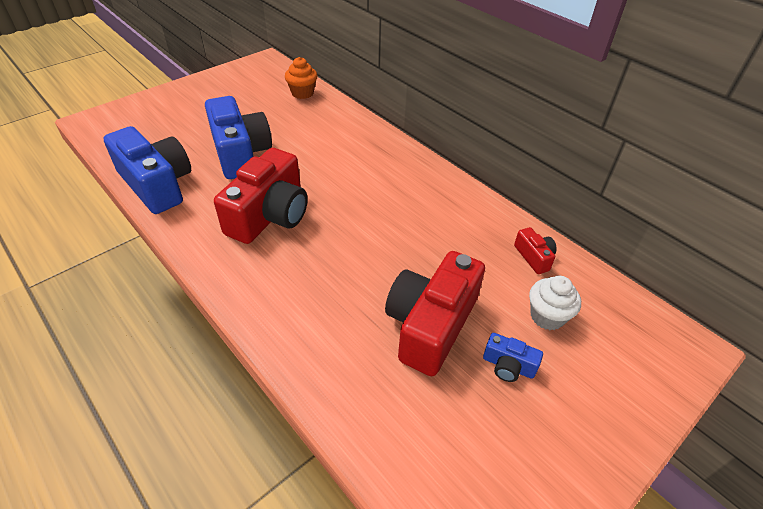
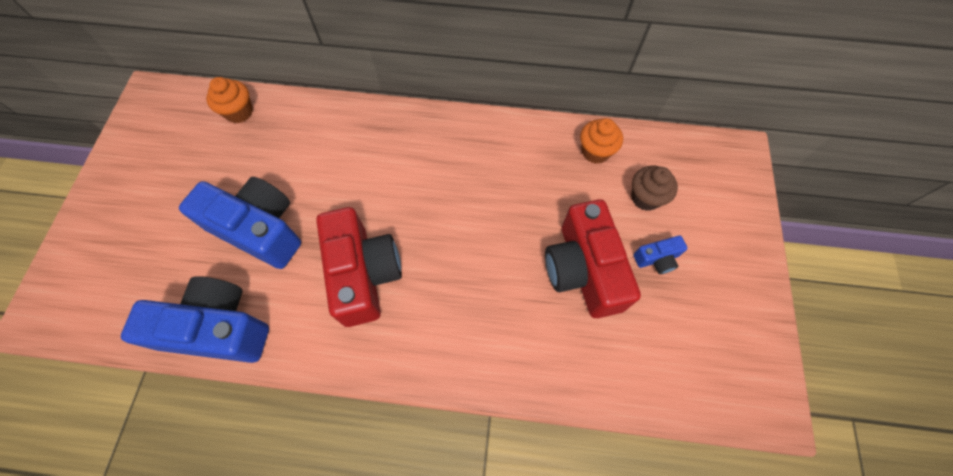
camera: 40 degrees left, 20 degrees up
(534, 257) = (595, 152): red camera -> orange cupcake
(547, 316) = (645, 198): white cupcake -> brown cupcake

